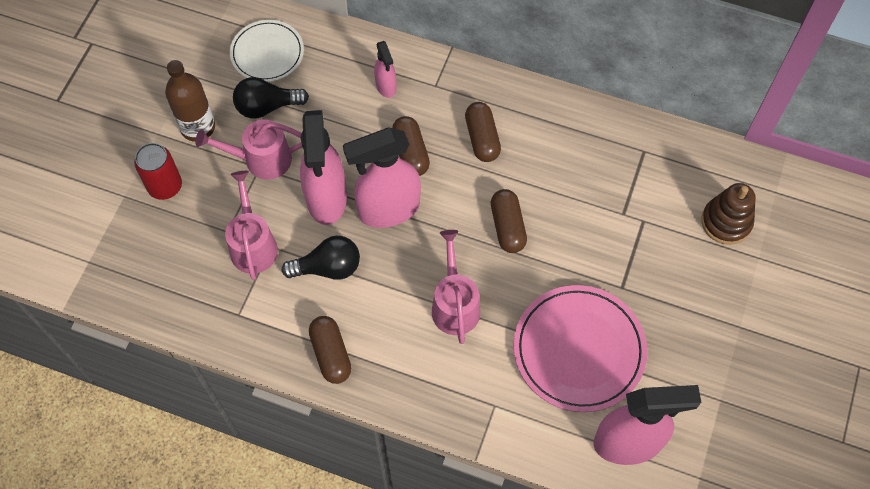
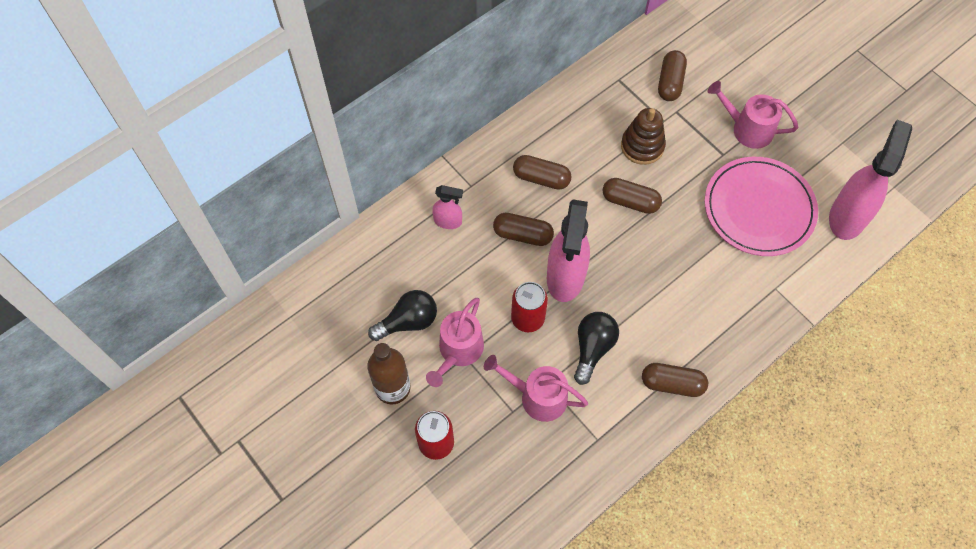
camera: 60 degrees left, 0 degrees up
(267, 53) = (353, 295): white plate -> none
(267, 107) = (408, 322): black light bulb -> black light bulb turned 135 degrees counterclockwise
(326, 199) = (527, 318): pink spray bottle -> red can
(455, 305) = (677, 272): pink watering can -> pink watering can (747, 129)
(675, 199) = (670, 82): none -> brown capsule
(726, 222) = (707, 62): brown stacking toy -> brown stacking toy (642, 146)

